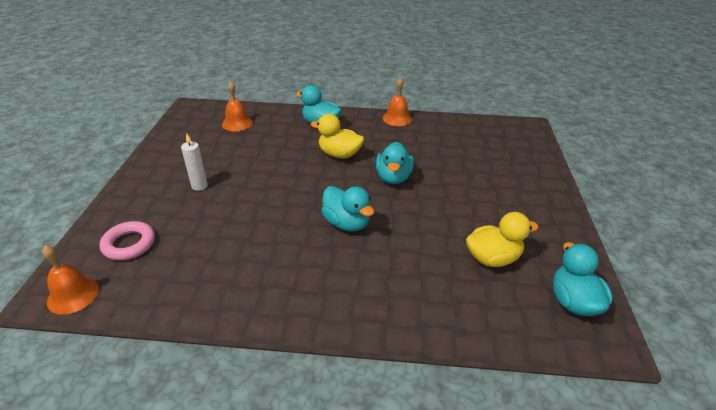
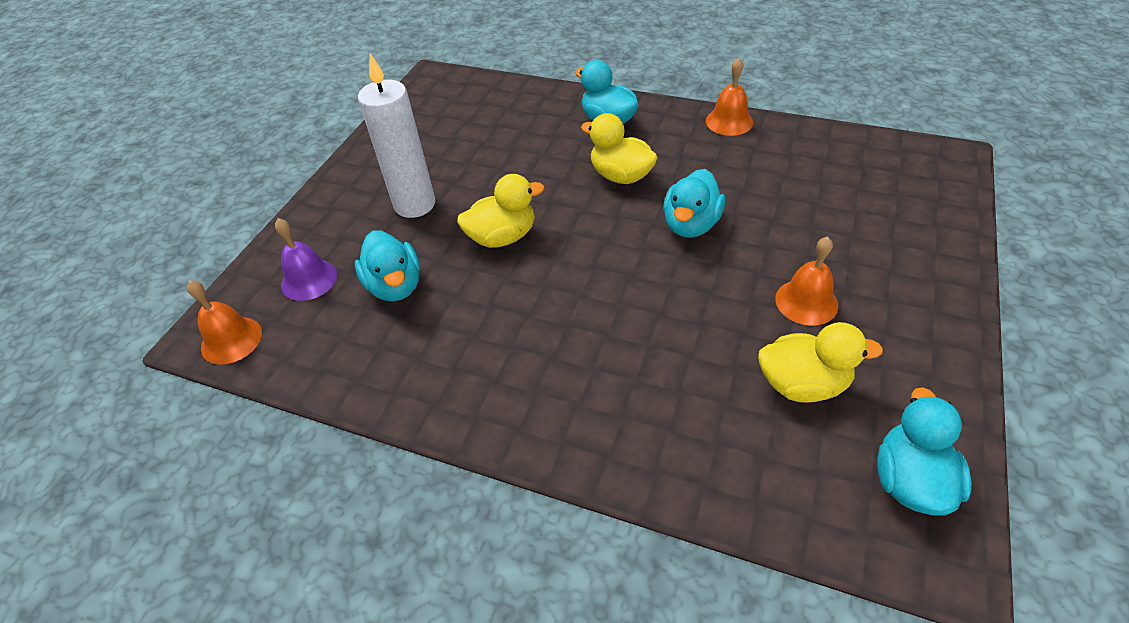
camera: 20 degrees right, 10 degrees up
(129, 244) = (309, 279): pink ring -> purple bell
(199, 186) = (415, 204): white candle -> white candle, size x1.90
(237, 123) = (489, 109): orange bell -> orange bell (806, 302)
(270, 199) = (502, 237): none -> yellow duck
(346, 223) = (598, 291): turquoise duck -> turquoise duck (395, 286)

